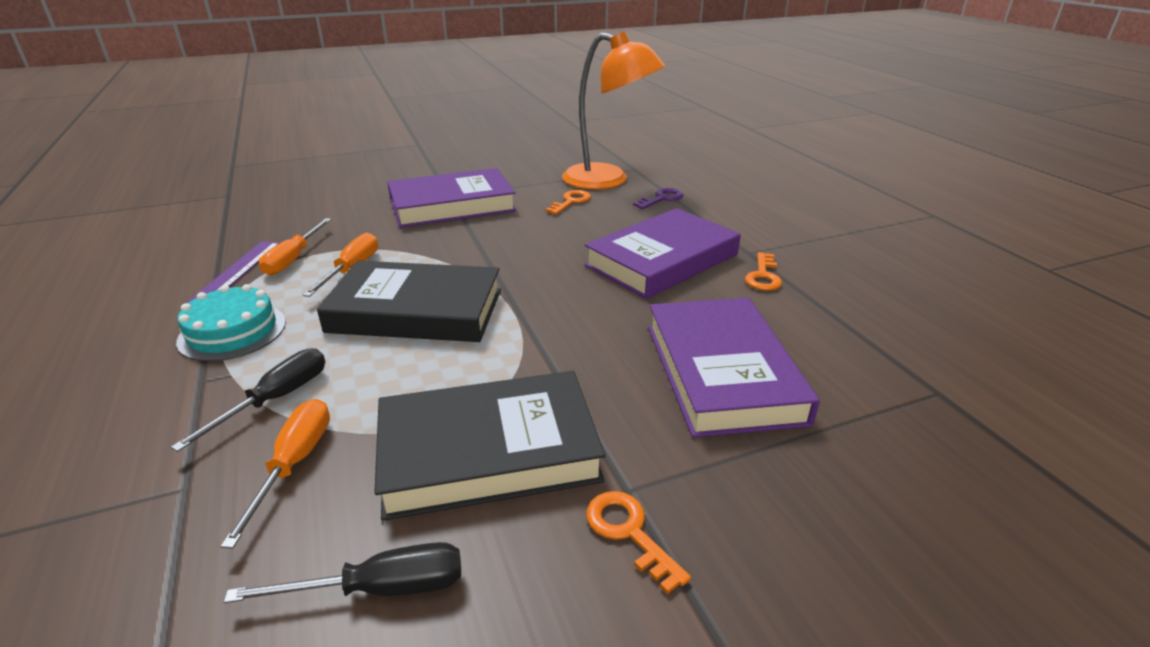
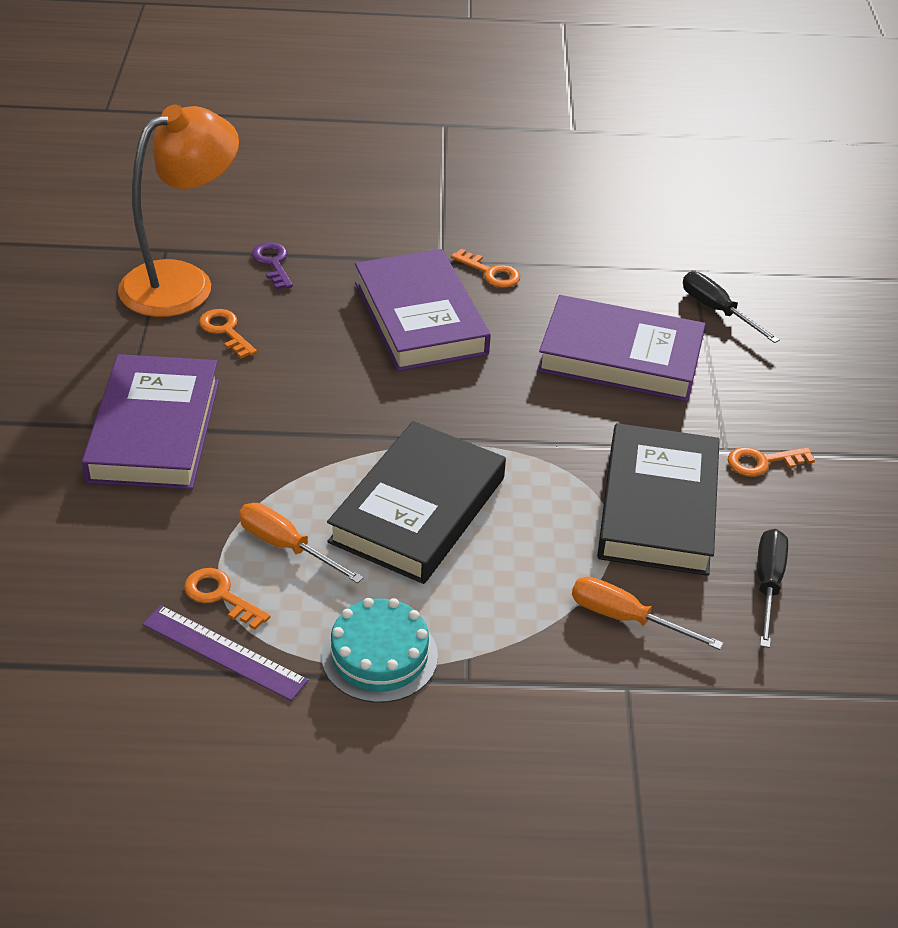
camera: 70 degrees left, 10 degrees up
(276, 399) = (528, 625): black screwdriver -> black screwdriver (717, 310)
(293, 259) = (220, 596): orange screwdriver -> orange key

